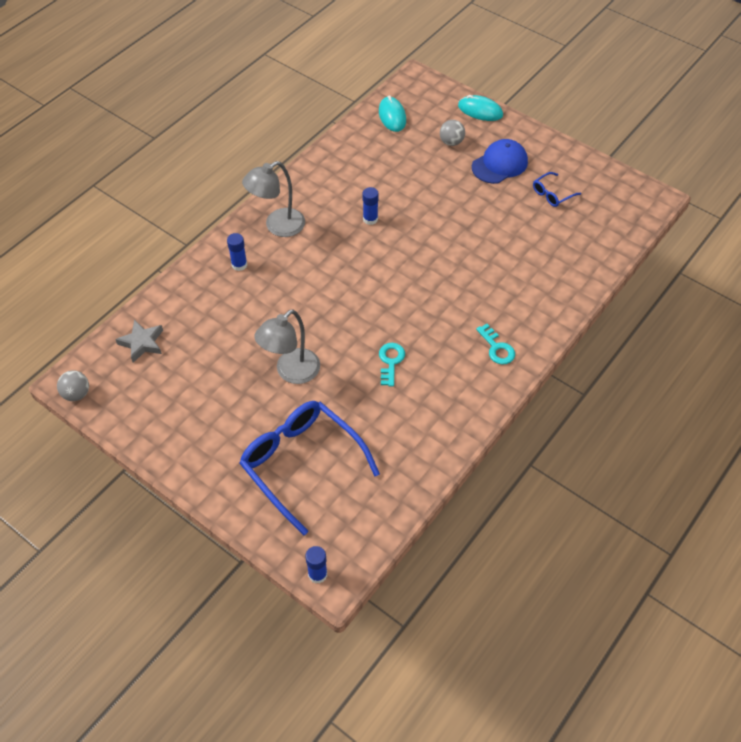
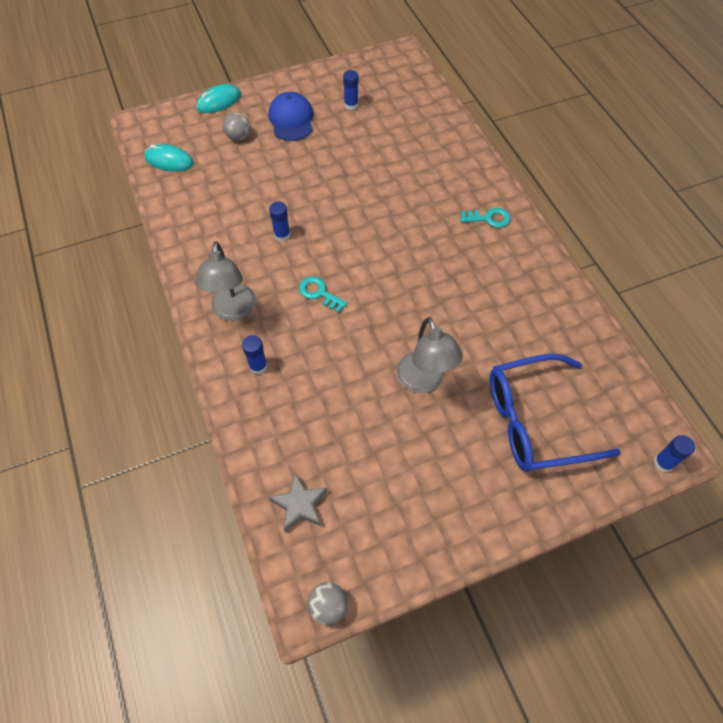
camera: 60 degrees left, 5 degrees up
(390, 361) = (458, 298): turquoise key -> turquoise key (319, 293)
(552, 194) = (351, 105): blue glasses -> blue glue stick

